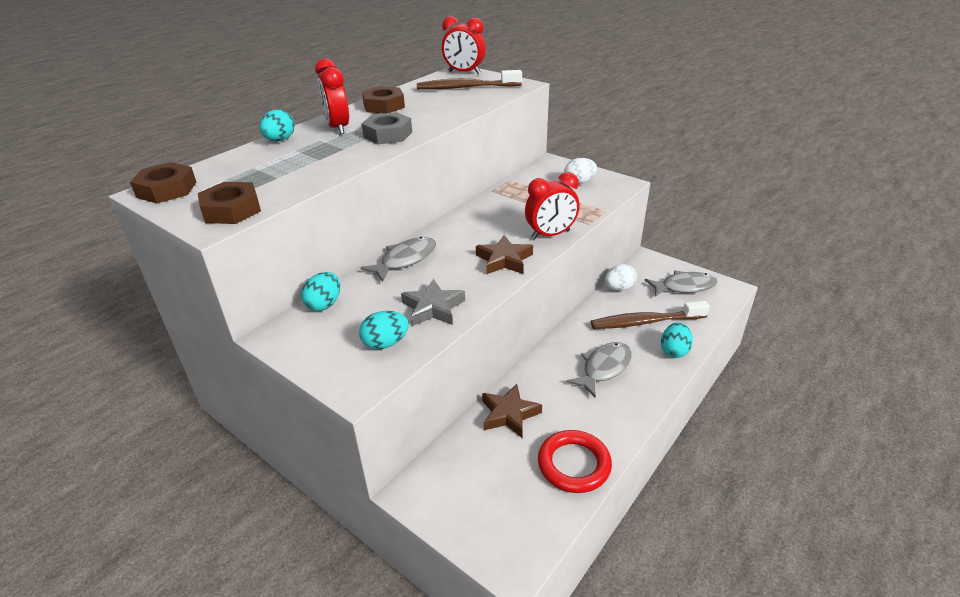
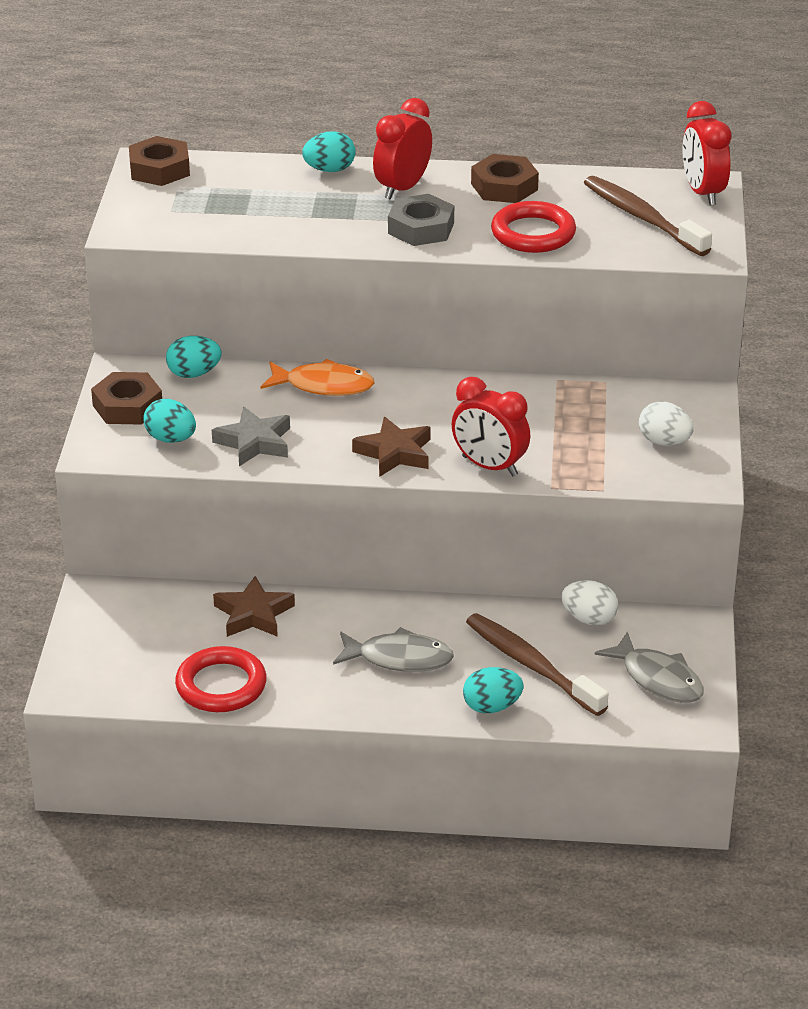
camera: 55 degrees right, 0 degrees up
(231, 210) = (159, 224): brown nut -> brown nut (127, 406)
(405, 260) = (323, 386): grey fish -> orange fish
(441, 111) = (533, 233): none -> red ring

